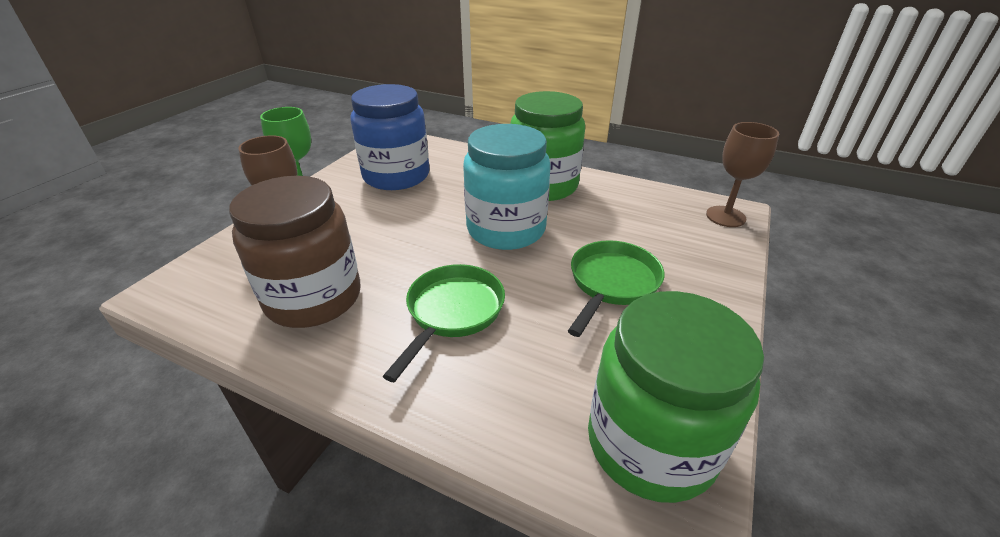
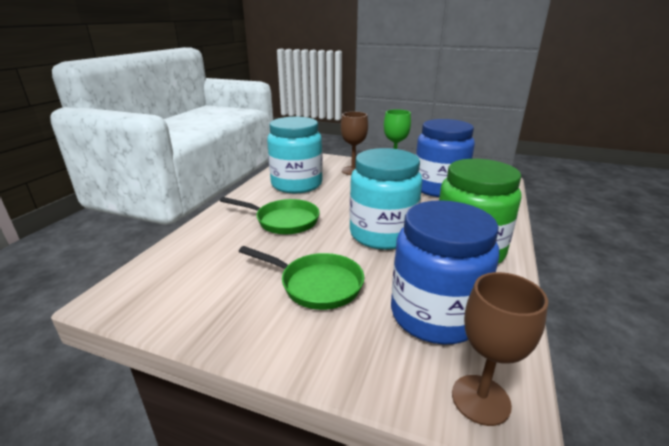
camera: 85 degrees right, 10 degrees down
(314, 298) = (296, 184): brown jar -> turquoise jar
(644, 219) = (435, 315): none -> blue jar
(650, 443) = (157, 291): green jar -> none

